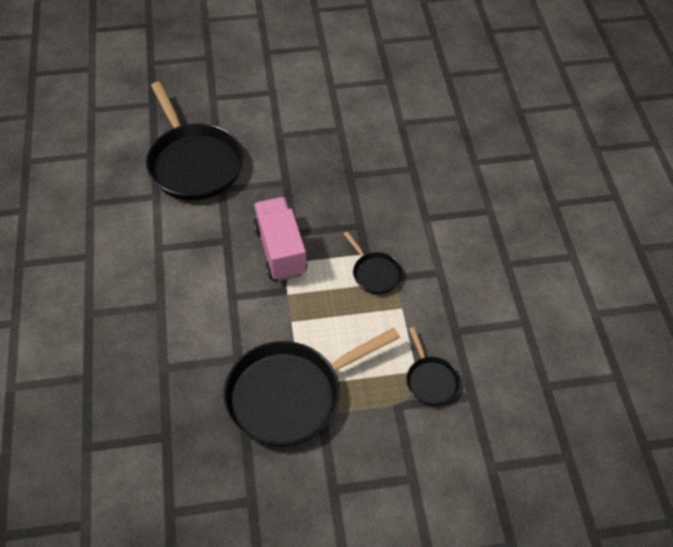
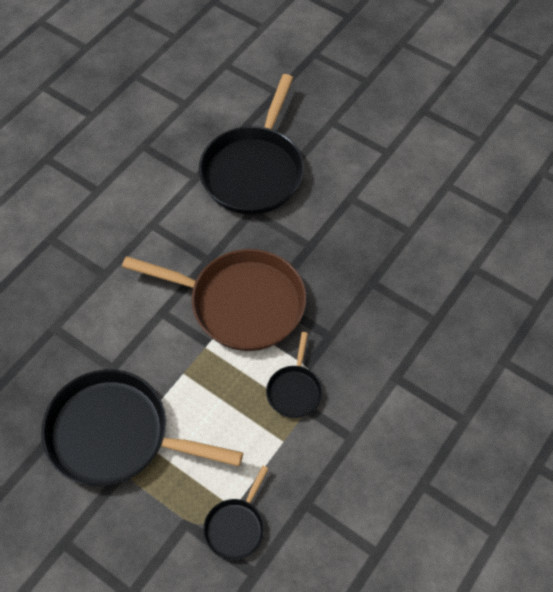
camera: 45 degrees right, 5 degrees up
(280, 250) = (240, 304): pink truck -> brown pan

